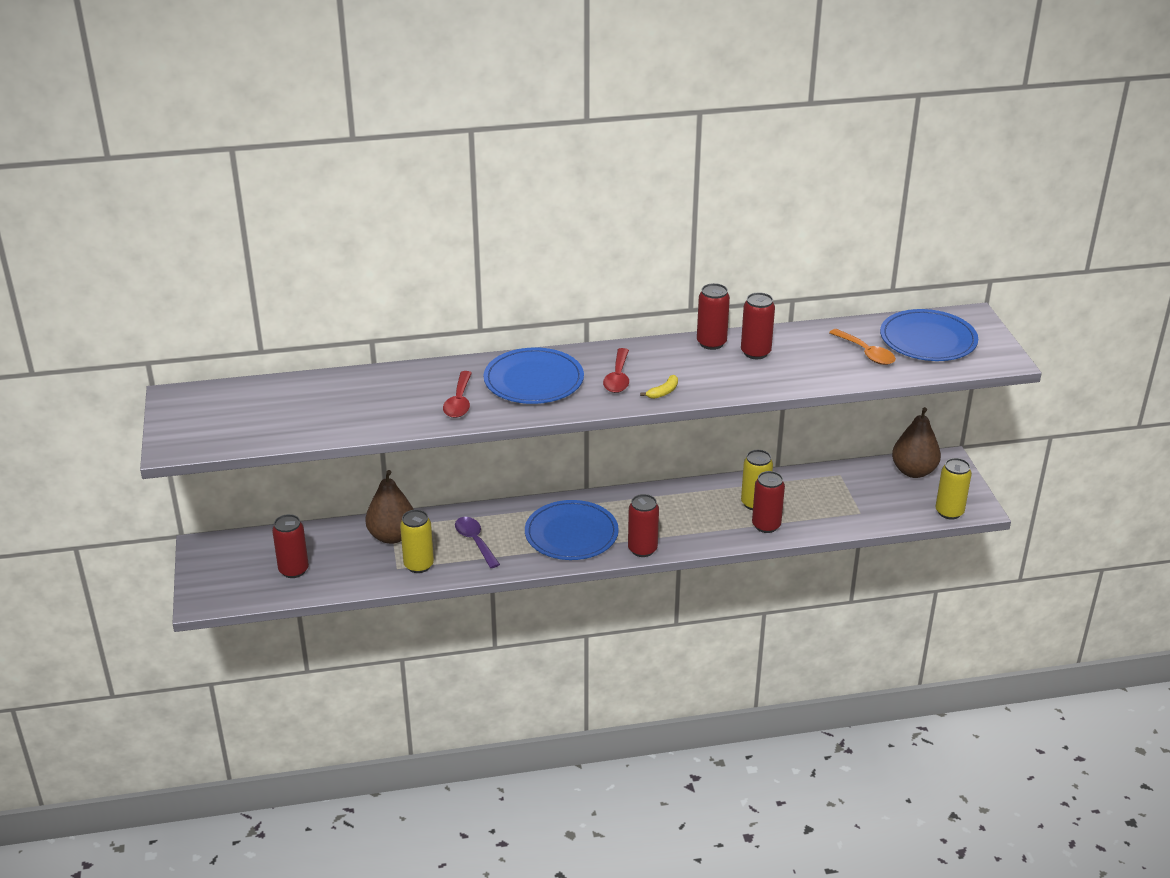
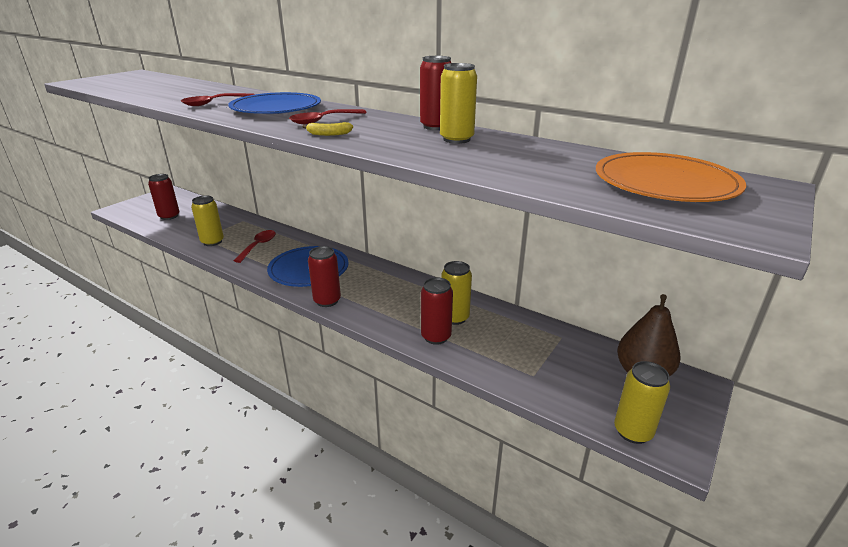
camera: 45 degrees right, 5 degrees down
(392, 536) = (233, 224): brown pear -> none
(475, 541) = (258, 246): purple spoon -> red spoon
(755, 352) = (456, 139): red can -> yellow can
(866, 353) = (564, 169): orange spoon -> none
(928, 339) = (665, 183): blue plate -> orange plate

